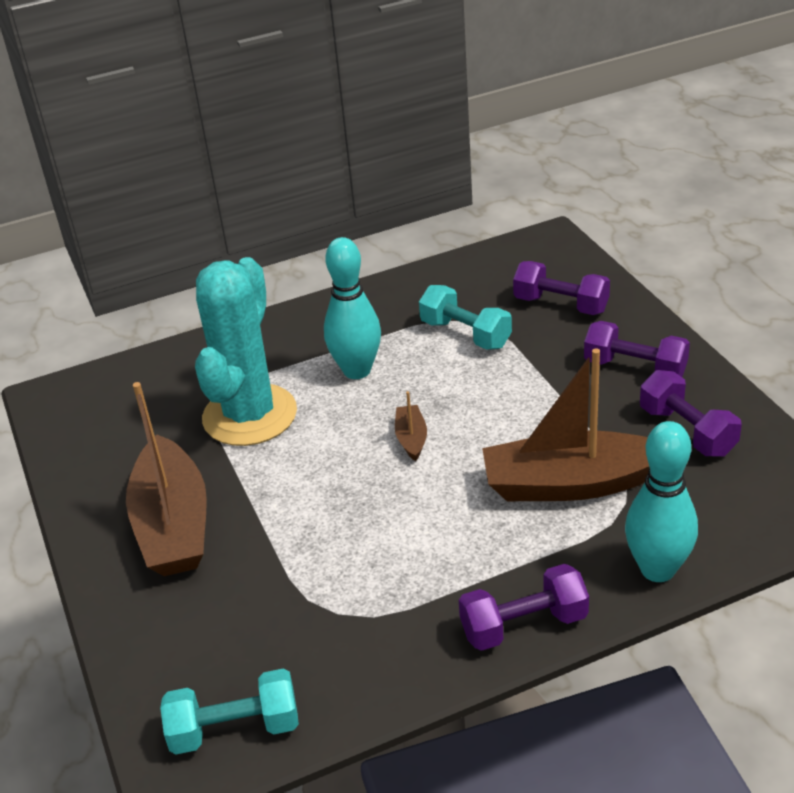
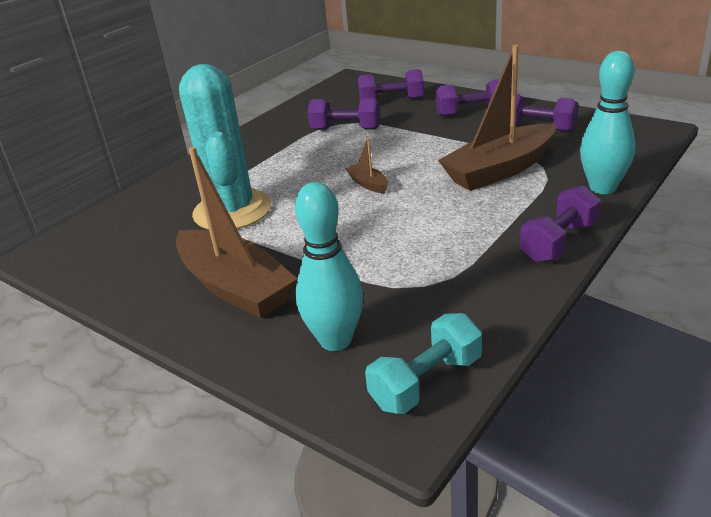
camera: 30 degrees left, 5 degrees down
(357, 370) = (289, 166): turquoise bowling pin -> turquoise bowling pin (335, 340)
(465, 334) = (345, 129): turquoise dumbbell -> purple dumbbell

